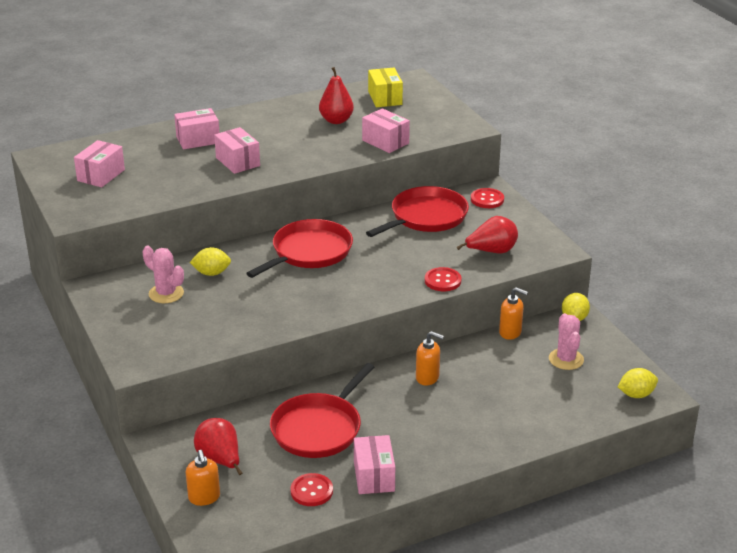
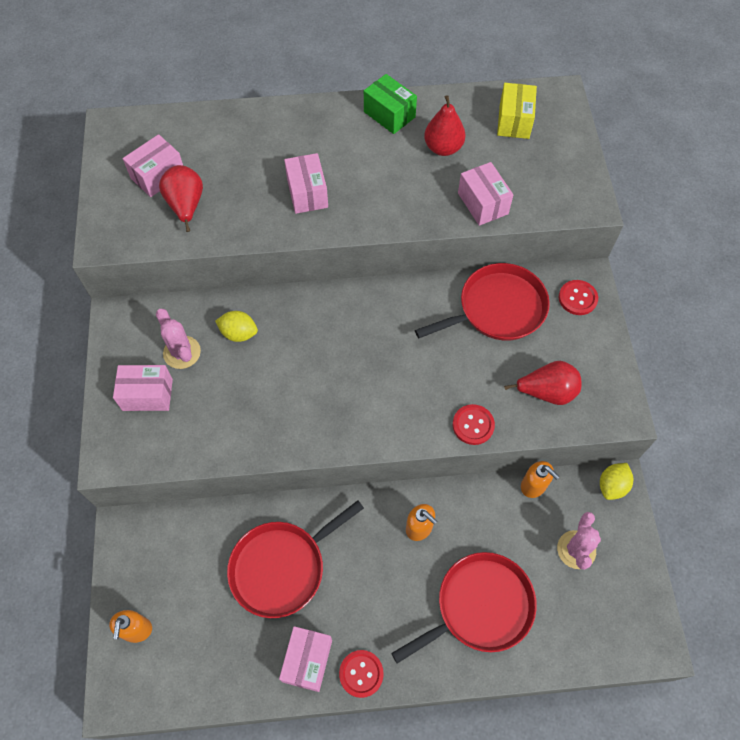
camera: 20 degrees right, 30 degrees up
(198, 140) = (281, 142): pink box -> pink box (147, 394)
(220, 460) = (171, 579): red pear -> red pear (186, 206)
(281, 111) = (389, 114): none -> green box
(309, 252) = (350, 330): red pan -> red pan (480, 607)
(311, 491) = (239, 659): red button -> red button (361, 673)
(636, 394) = (630, 634): yellow lemon -> none

